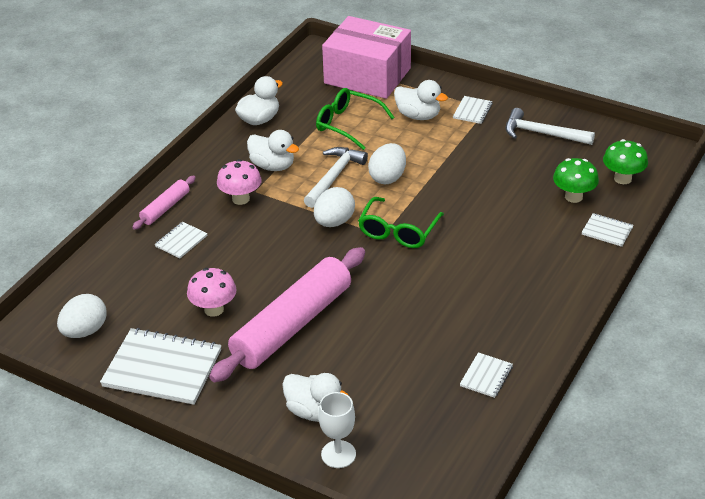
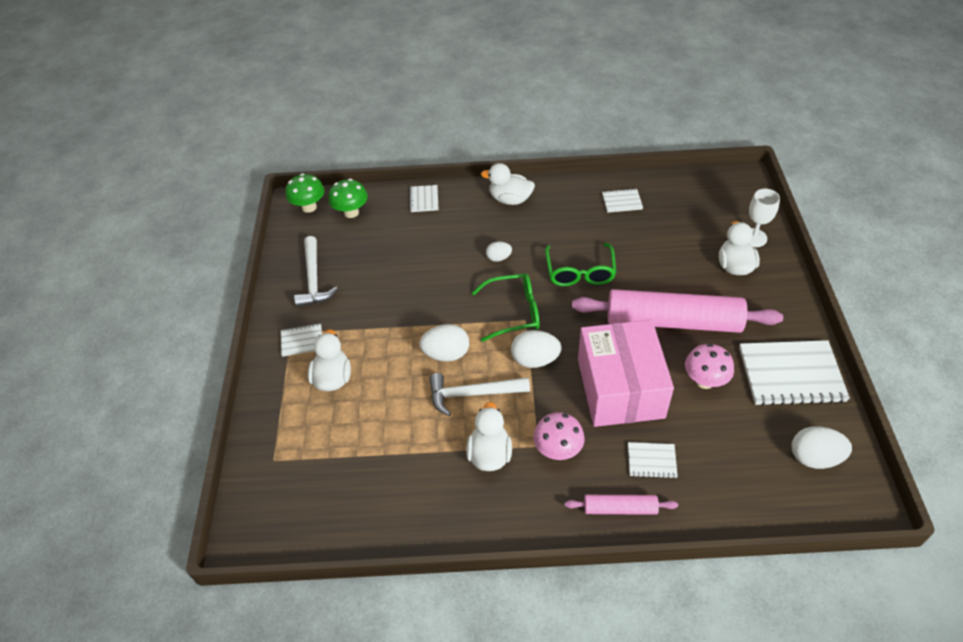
camera: 120 degrees left, 10 degrees up
(162, 368) = (791, 374): white notebook -> white notebook turned 75 degrees counterclockwise
(259, 120) = (418, 517): white duck -> white duck (510, 199)
(348, 124) = (380, 428): green glasses -> green glasses (580, 272)
(367, 75) = (277, 459): pink box -> pink box (620, 388)
(476, 249) = (498, 258): none -> white egg
(573, 197) = (393, 230): green mushroom -> green mushroom (309, 207)

